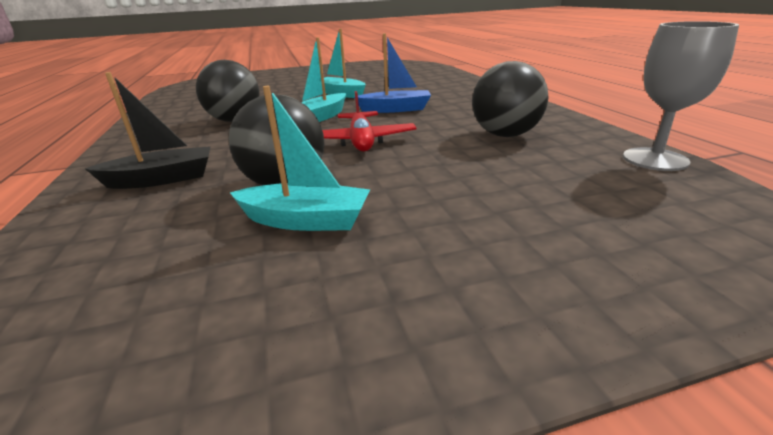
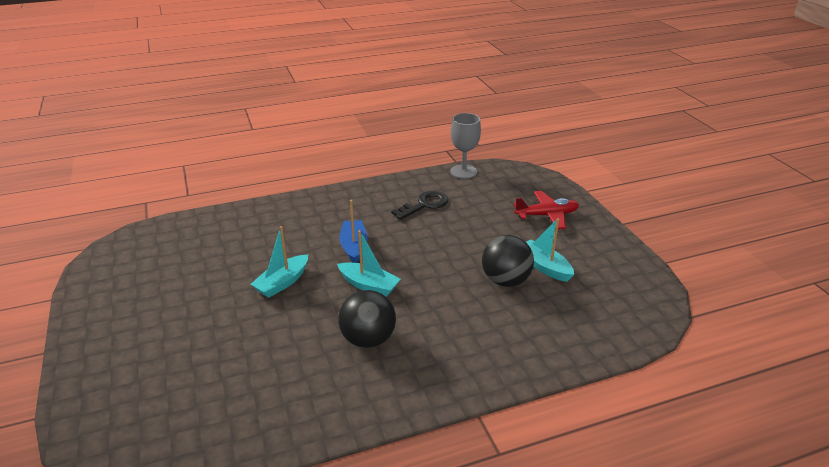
camera: 95 degrees left, 5 degrees up
(162, 179) = (506, 337): black boat -> none
(306, 220) = (544, 267): turquoise boat -> turquoise boat turned 45 degrees counterclockwise
(361, 141) = (433, 259): red plane -> red plane (546, 215)
(505, 135) = (424, 205): black ball -> black key

